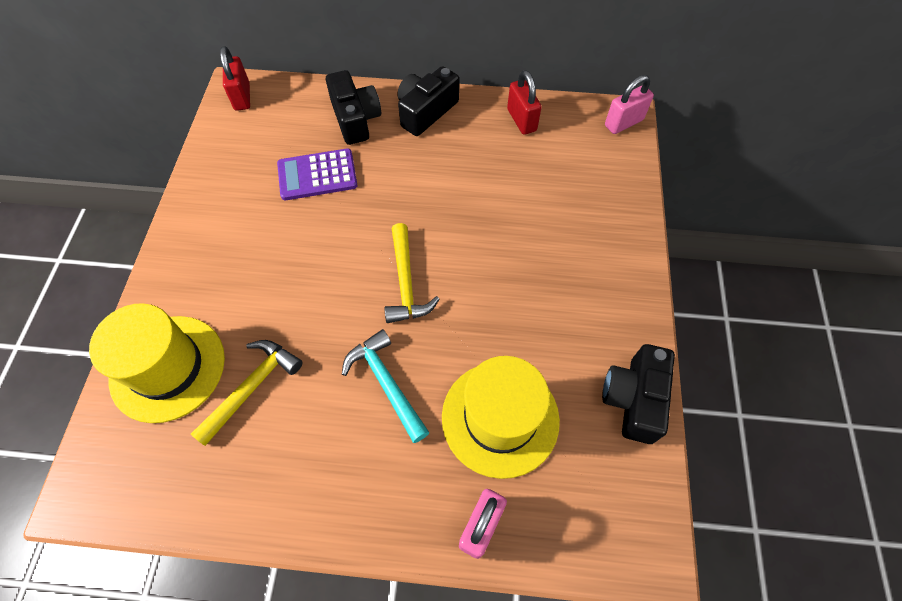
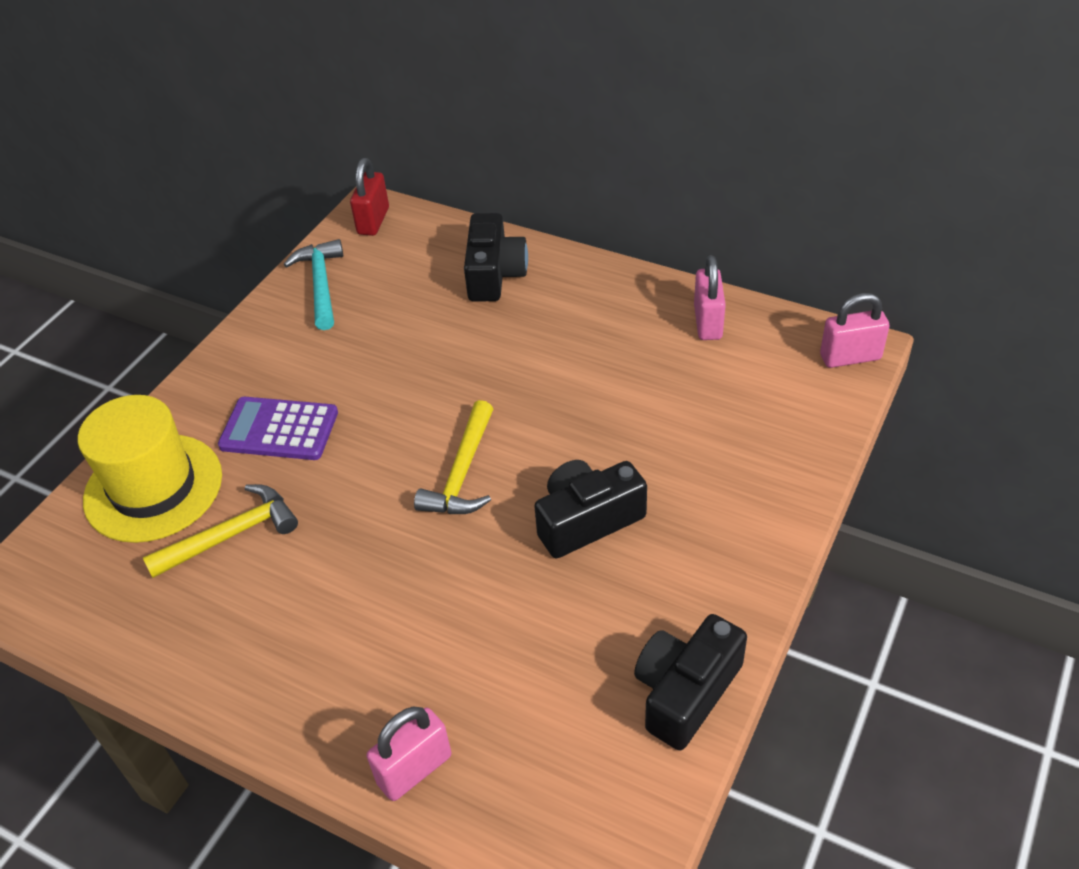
camera: 25 degrees right, 15 degrees down
(317, 175) = (417, 327): purple calculator -> purple calculator (279, 429)
(386, 383) = (382, 576): turquoise hammer -> turquoise hammer (321, 284)
(426, 111) = (586, 285): black camera -> black camera (587, 520)
(500, 418) = (500, 658): yellow hat -> none
(521, 120) = (707, 322): red padlock -> pink padlock

